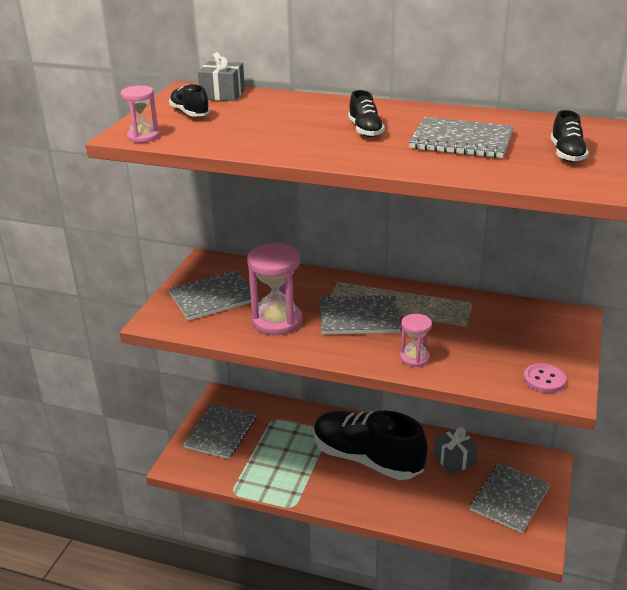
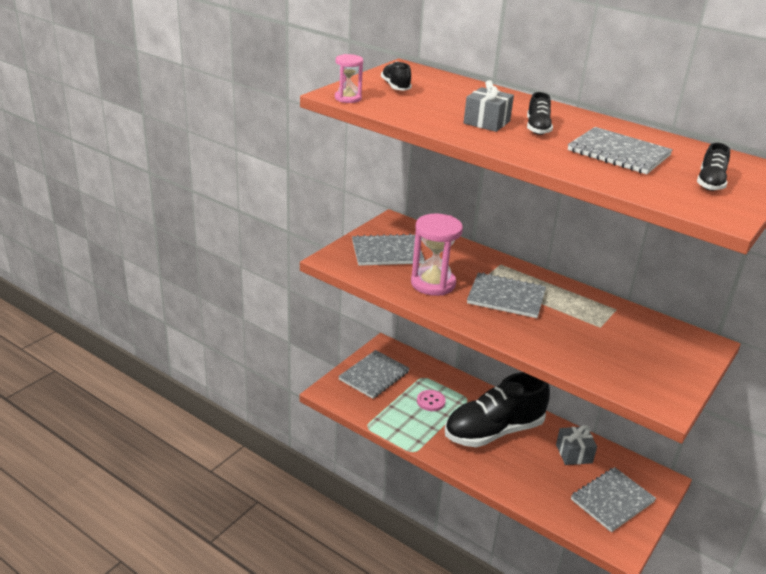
camera: 15 degrees right, 0 degrees up
(222, 94) = (431, 76): grey gift -> grey gift (486, 122)
(367, 459) = (493, 431): black shoe -> black shoe turned 75 degrees counterclockwise
(414, 358) = (540, 342): pink hourglass -> none
(544, 379) = (652, 389): pink button -> pink button (431, 401)

